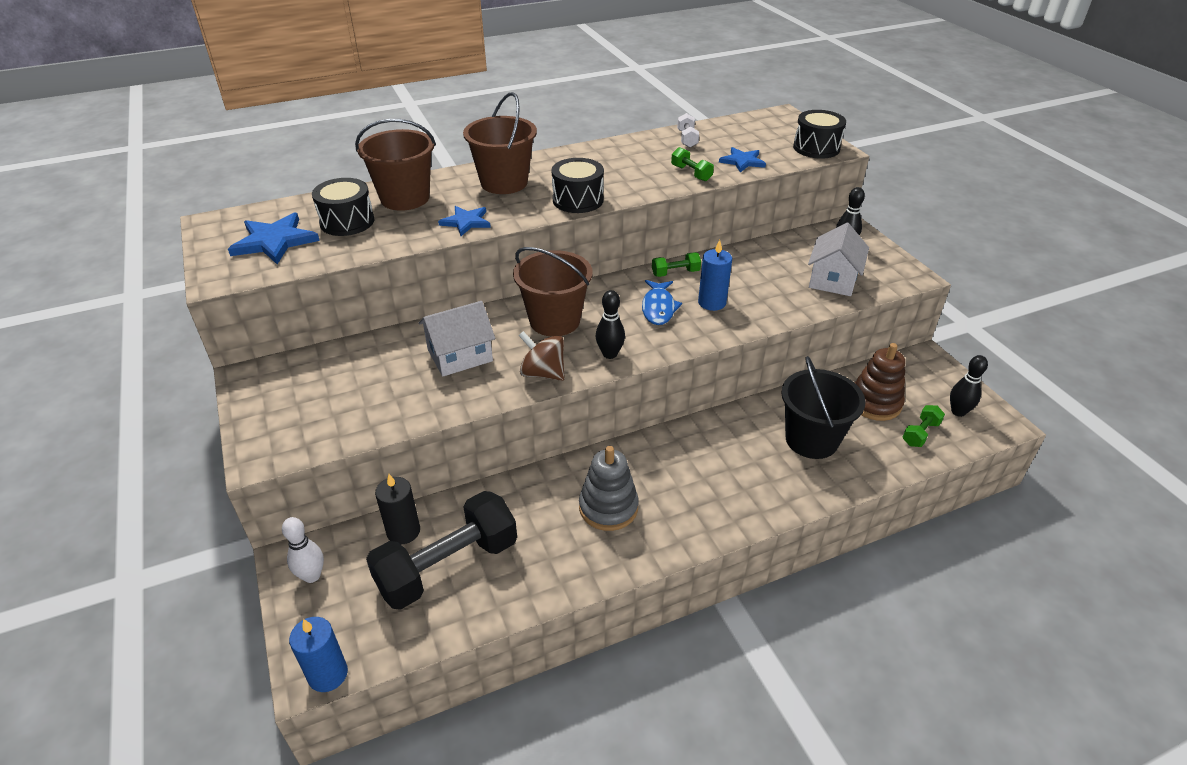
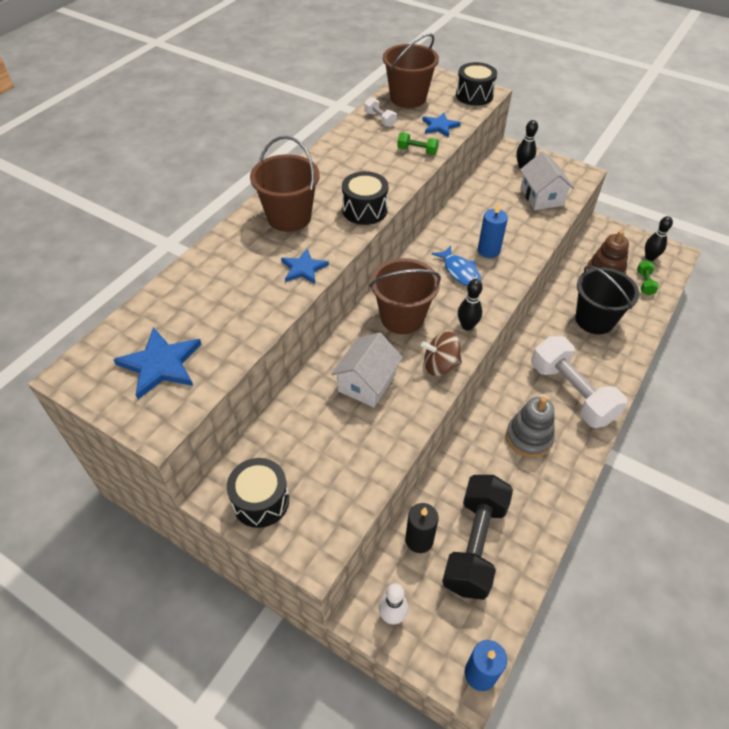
camera: 35 degrees left, 10 degrees up
(347, 222) = (202, 314): black drum -> black drum (261, 501)
(405, 198) = (224, 268): brown bucket -> brown bucket (408, 98)
(675, 273) = (441, 237): green dumbbell -> none
(703, 493) = (571, 393): none -> white dumbbell

